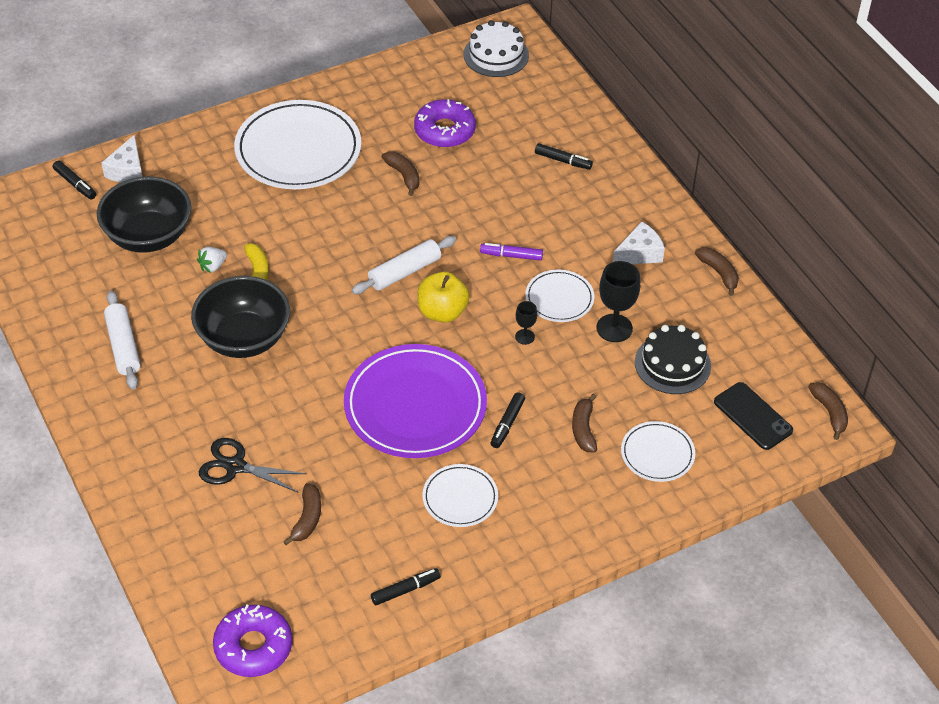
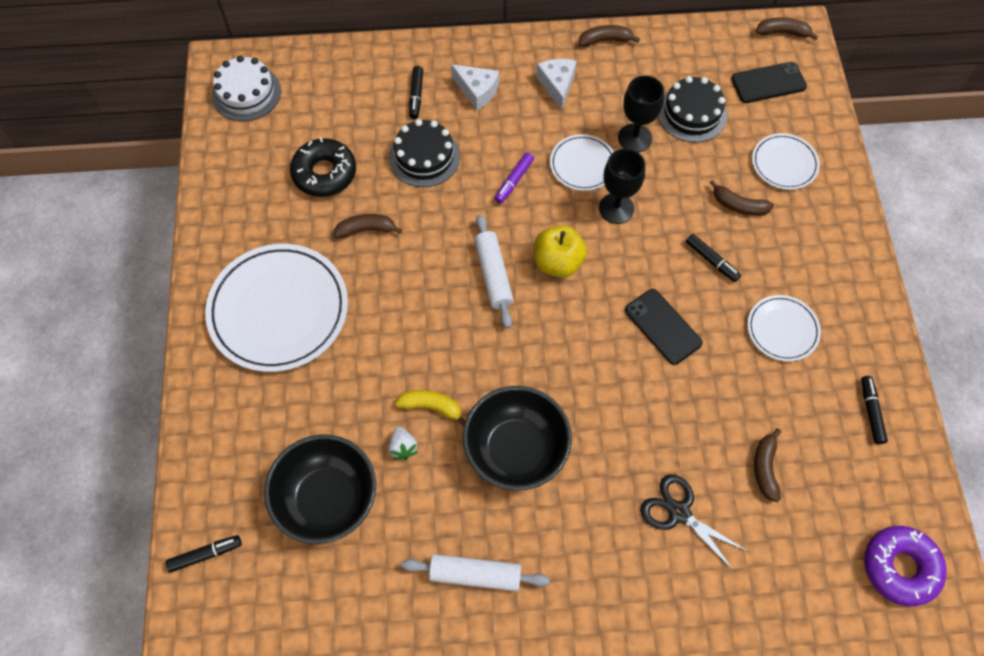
camera: 65 degrees left, 15 degrees up
(127, 170) = (215, 490): white cheese -> white cheese (477, 91)
(235, 466) = (679, 512): black scissors -> black scissors turned 90 degrees clockwise
(307, 519) = (765, 468): brown banana -> brown banana turned 120 degrees counterclockwise
(415, 406) = (663, 326): purple plate -> black phone
(444, 131) = (324, 173): purple donut -> black donut
(500, 187) = (424, 157): none -> black cake
(524, 337) = (616, 208): black goblet -> black goblet, size x1.85
(563, 161) = (416, 96): black marker -> black marker turned 135 degrees clockwise

